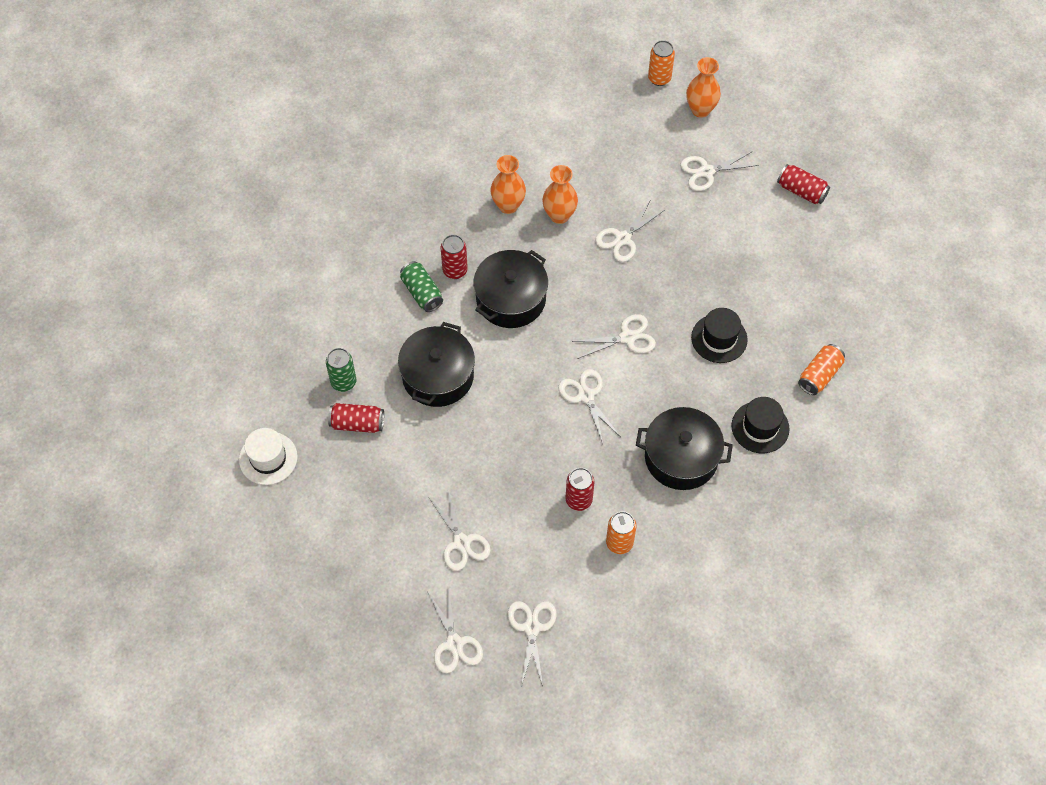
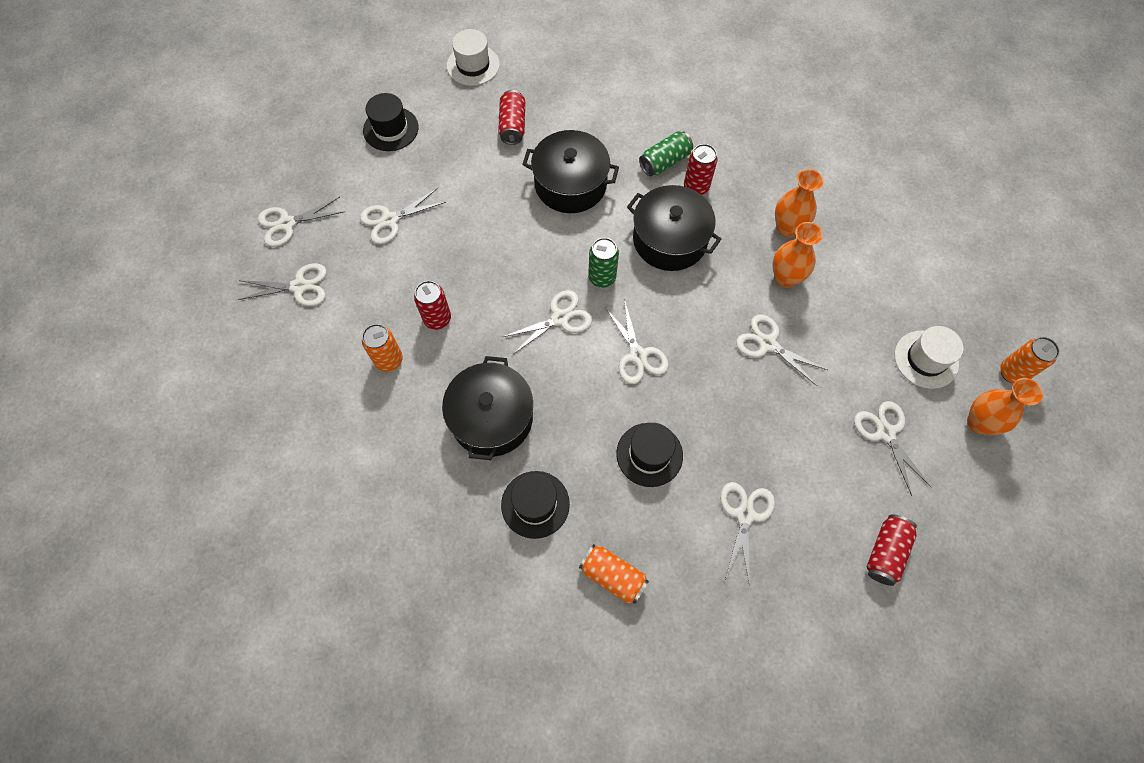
camera: 85 degrees right, 5 degrees up
(343, 382) = (556, 110): green can -> green can (602, 278)
(343, 542) = (391, 129): none -> black hat
(644, 132) = (926, 359): none -> white hat
(771, 277) = (745, 515): none -> white scissors

